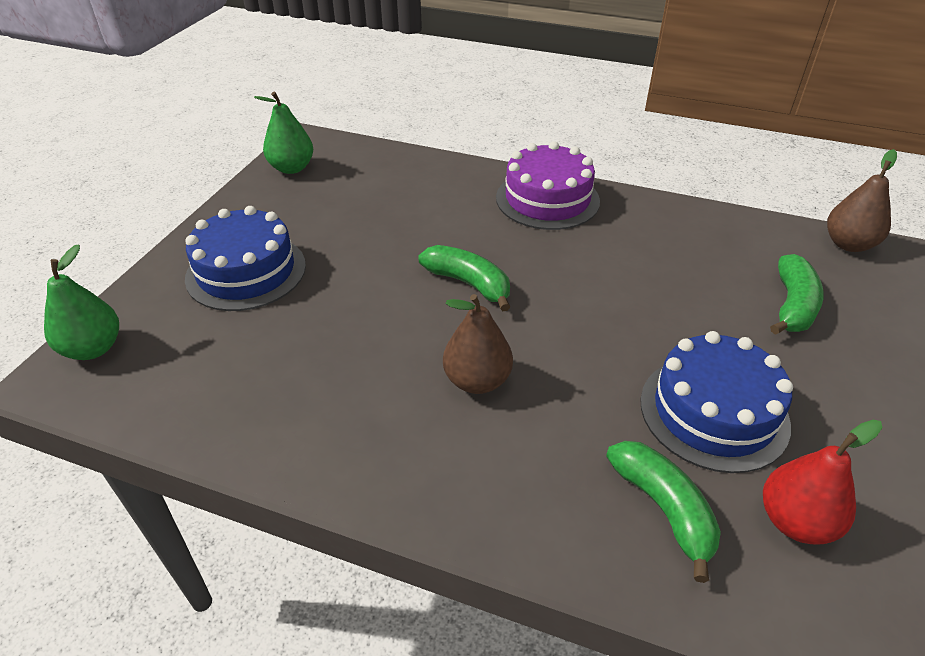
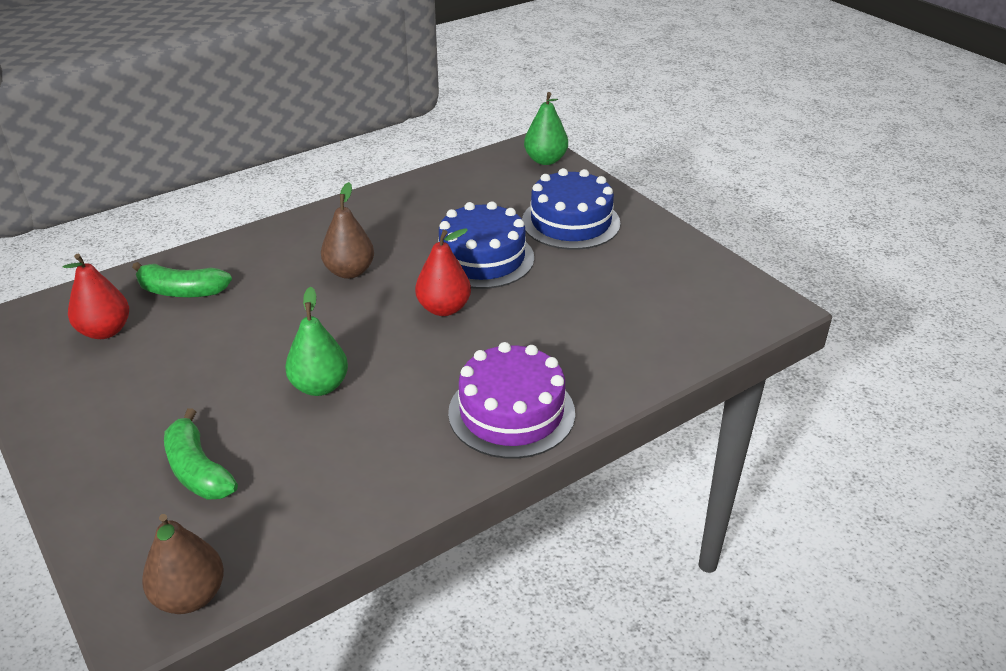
camera: 125 degrees right, 5 degrees down
(292, 168) = (719, 281): green pear -> green pear (320, 386)
(469, 284) = (444, 308): green banana -> red pear
(713, 412) = (195, 350): blue cake -> blue cake (482, 258)

